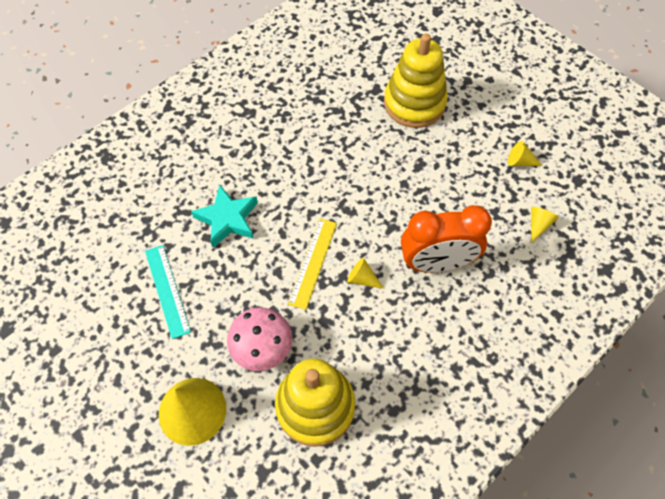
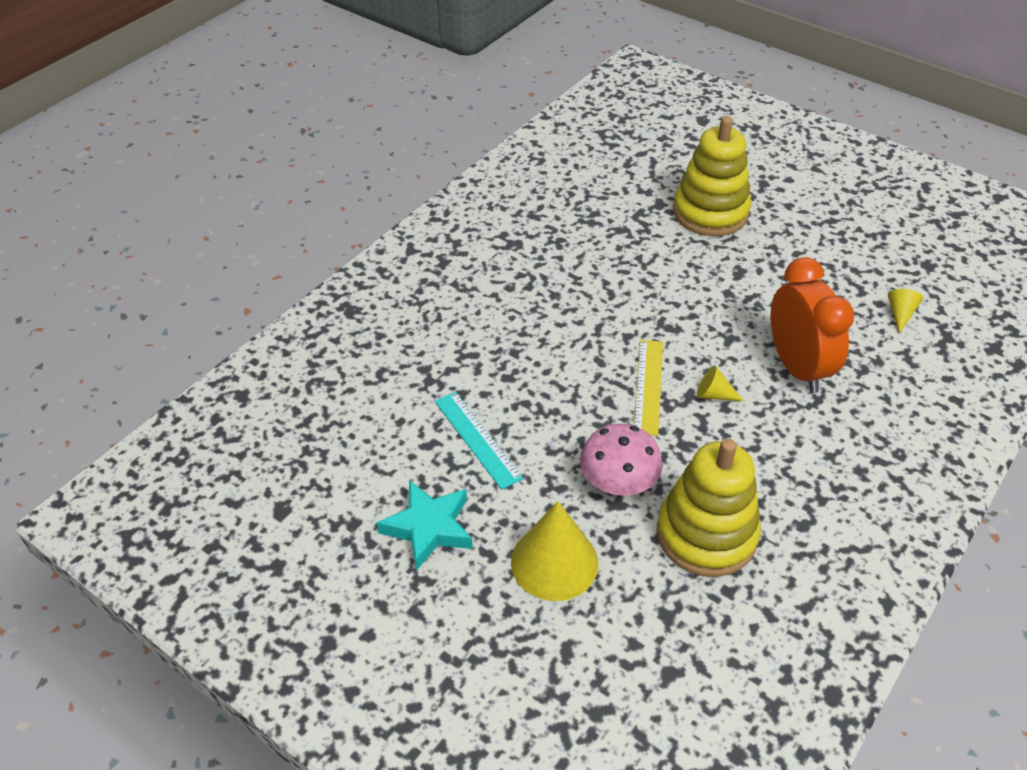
camera: 10 degrees left, 15 degrees down
(227, 219) = (527, 355): turquoise star -> turquoise star (429, 528)
(436, 263) = (797, 367): orange clock -> orange clock turned 90 degrees counterclockwise
(520, 161) = (854, 255): yellow cone -> none

